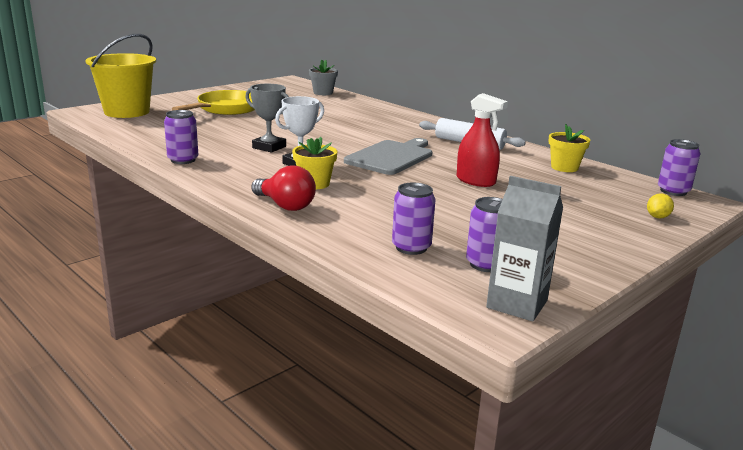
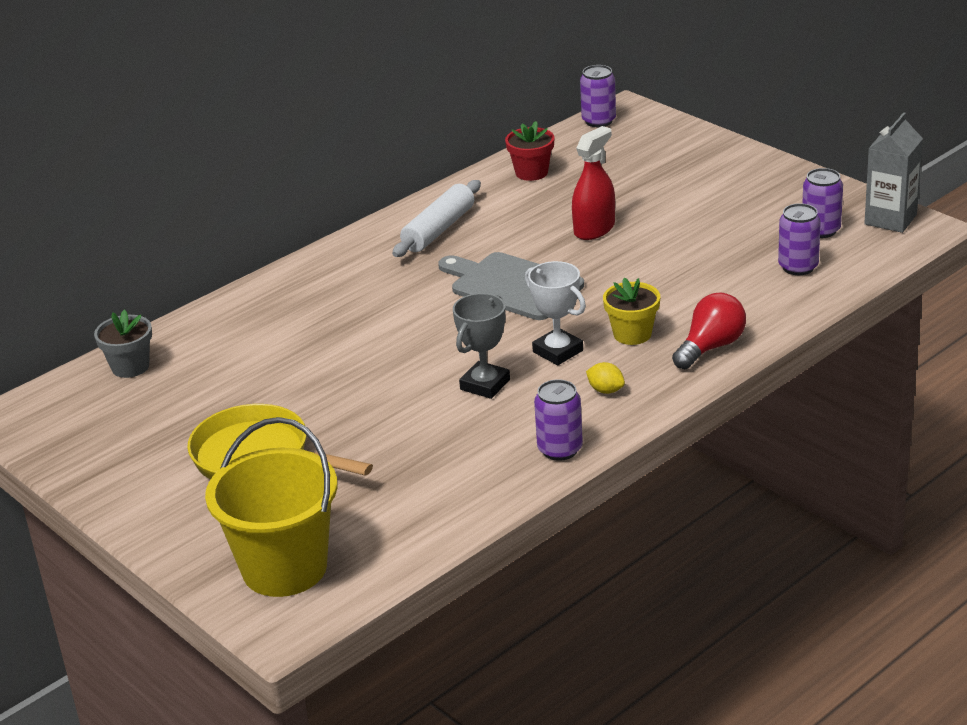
camera: 85 degrees left, 10 degrees up
(564, 167) = (531, 172): yellow flower pot -> red flower pot
(657, 217) = (677, 139): yellow lemon -> yellow lemon (606, 390)

